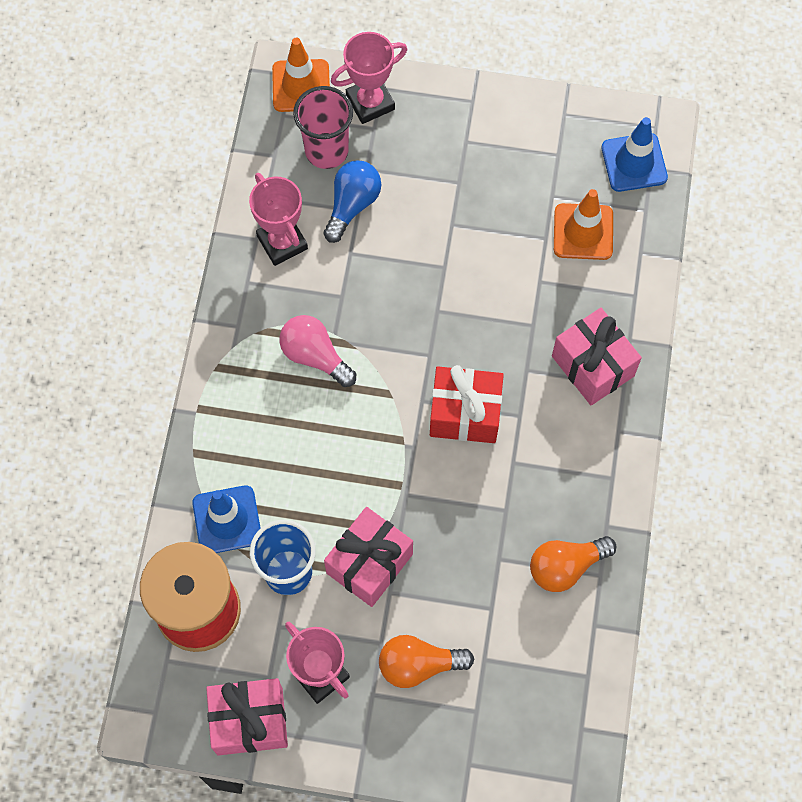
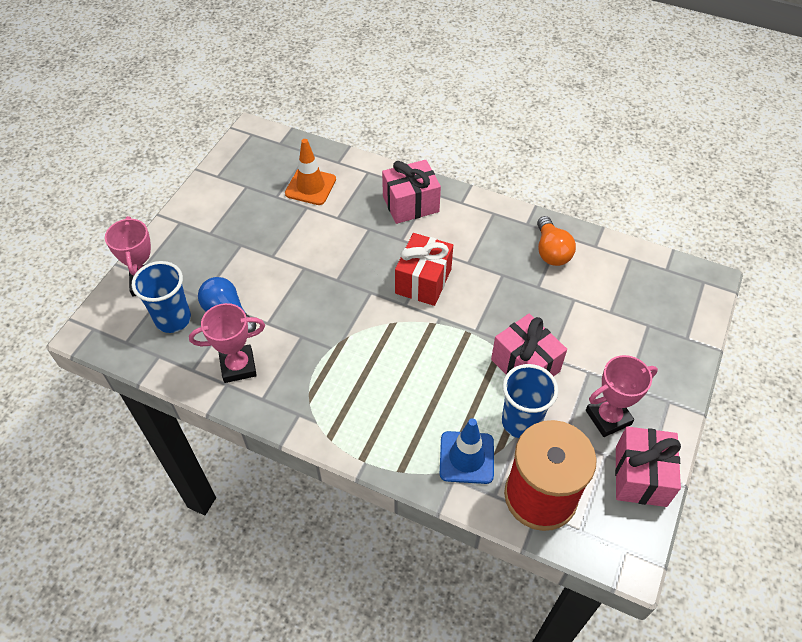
camera: 75 degrees left, 15 degrees down
(301, 86) = (107, 324): orange traffic cone -> none
(315, 356) = (345, 364): pink light bulb -> none
(326, 151) = (173, 319): pink cup -> blue cup
(419, 665) = (609, 351): orange light bulb -> none
(634, 162) = (272, 150): blue traffic cone -> none

